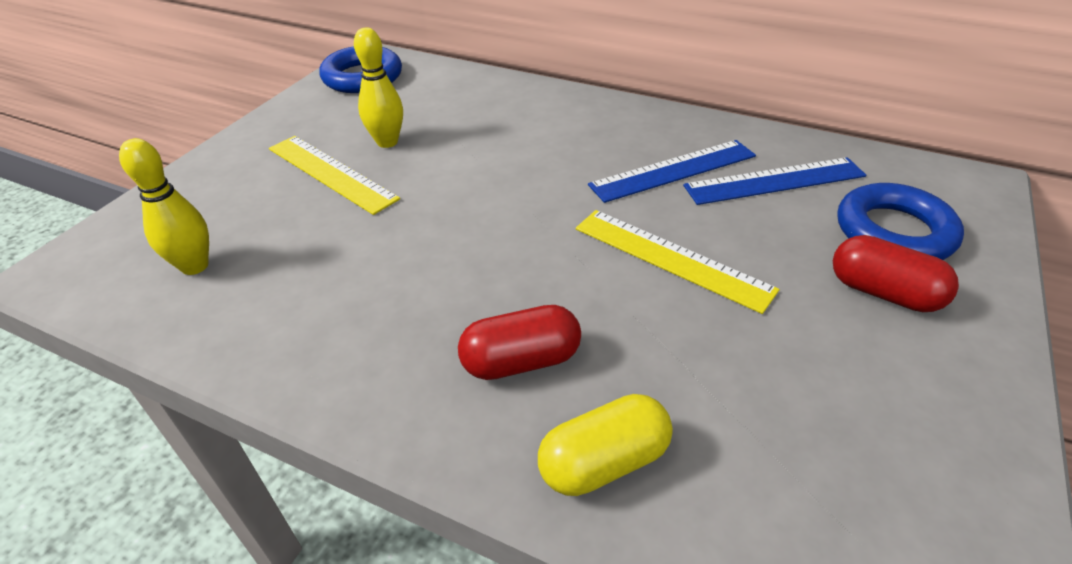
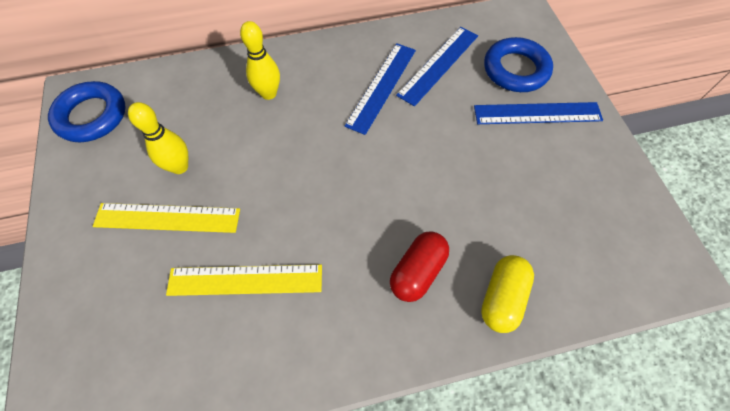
camera: 40 degrees left, 20 degrees up
(195, 266) = (155, 354): yellow bowling pin -> yellow bowling pin (268, 93)
(671, 258) = (432, 153): yellow ruler -> yellow ruler (245, 279)
(883, 293) = (537, 113): red capsule -> blue ruler

